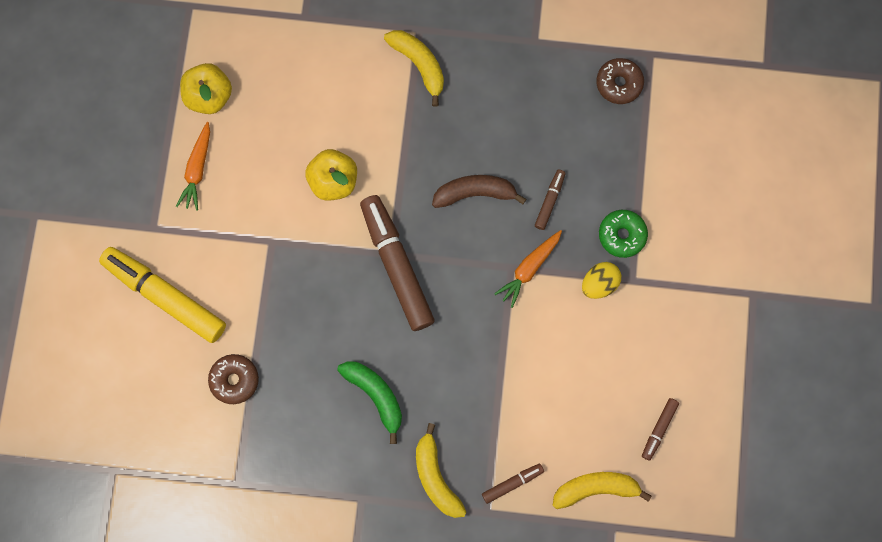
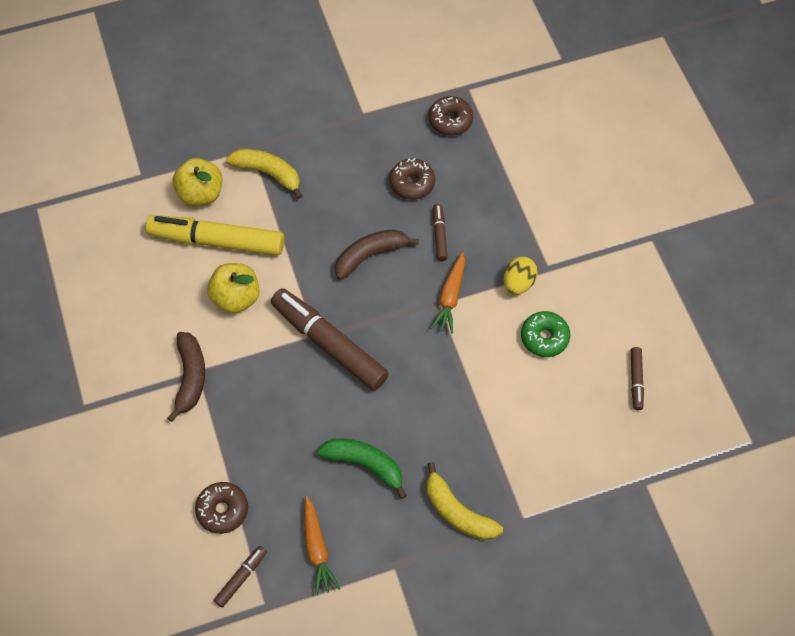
camera: 25 degrees left, 15 degrees down
(165, 297) = (120, 464): yellow marker -> yellow marker (217, 241)
(197, 170) = (101, 340): orange carrot -> orange carrot (317, 549)
(209, 96) = (85, 274): yellow apple -> yellow apple (201, 194)
(260, 241) = (190, 377): none -> brown banana
(512, 483) = (530, 485): brown marker -> brown marker (241, 578)
(549, 135) = (412, 183): none -> brown donut
(595, 488) = (608, 456): yellow banana -> none
(622, 235) = (517, 236): green donut -> green donut (544, 338)

